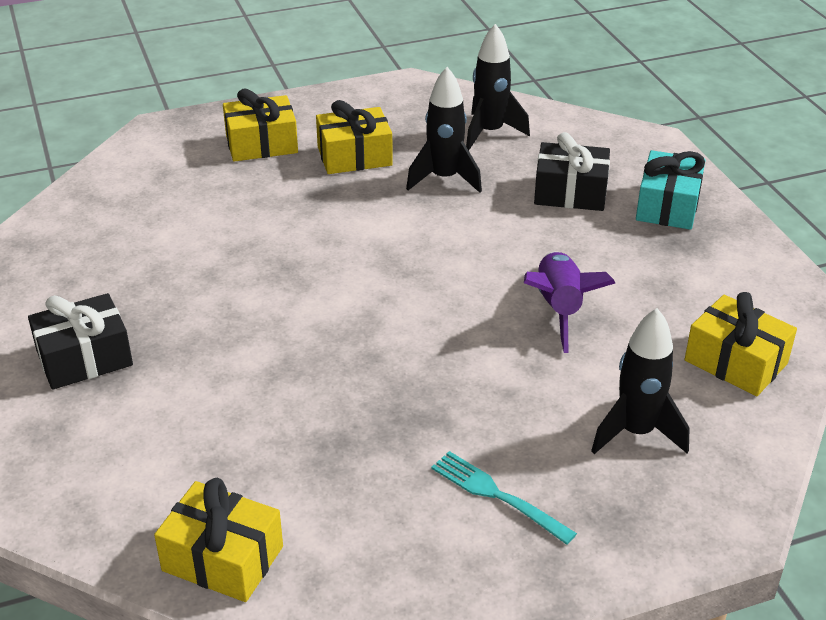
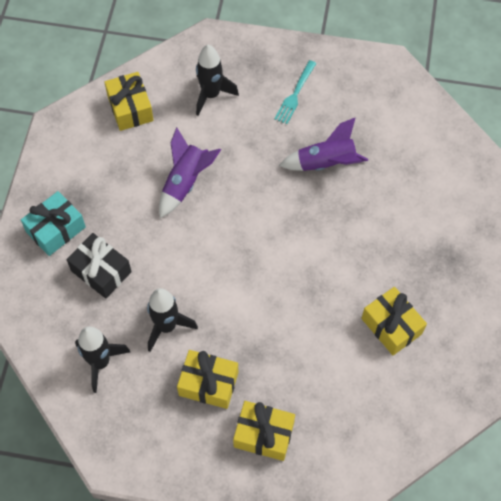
camera: 150 degrees left, 25 degrees up
(84, 358) = (453, 271): black gift -> none
(223, 558) = (427, 120): yellow gift -> yellow gift (391, 326)
(367, 414) = (326, 164): none -> purple rocket
(497, 495) = (295, 94): turquoise fork -> turquoise fork turned 45 degrees clockwise

